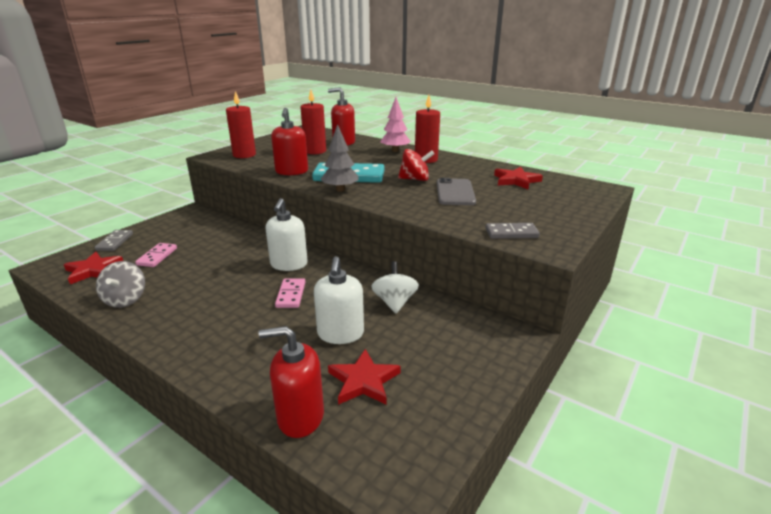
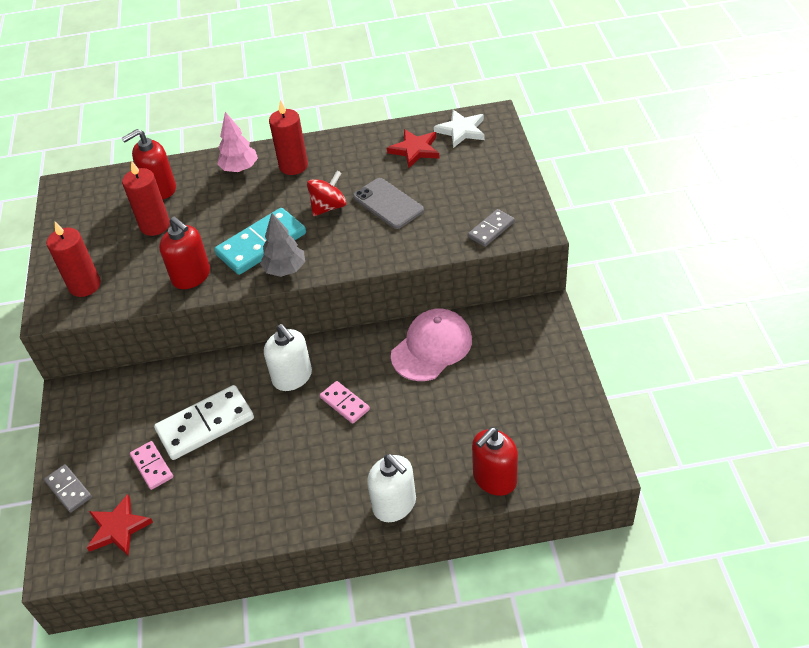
camera: 40 degrees left, 20 degrees up
(125, 299) = (214, 521): grey spinning top -> none
(211, 256) = (205, 425): none -> white domino
(340, 334) = (433, 405): white soap dispenser -> white soap dispenser (394, 504)
(363, 381) = (497, 425): red star -> none
(394, 302) = (432, 347): white spinning top -> pink cap
(567, 185) = (461, 130): none -> white star

